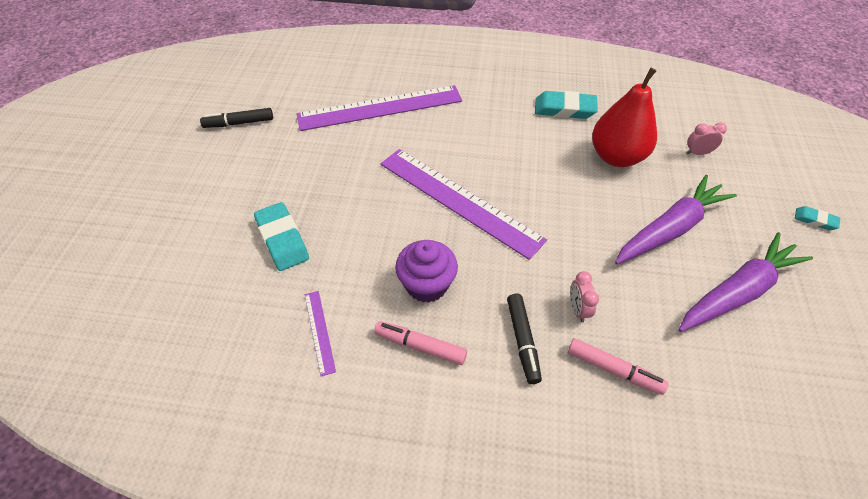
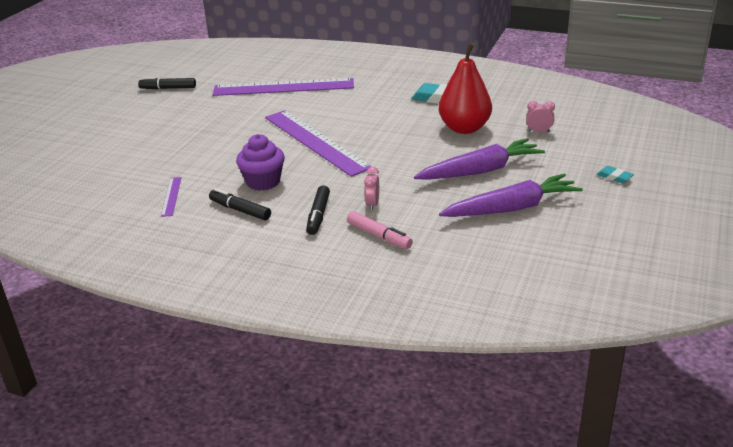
camera: 15 degrees right, 20 degrees down
(282, 239) = (169, 150): turquoise eraser -> none
(420, 346) = (240, 210): pink marker -> black marker

